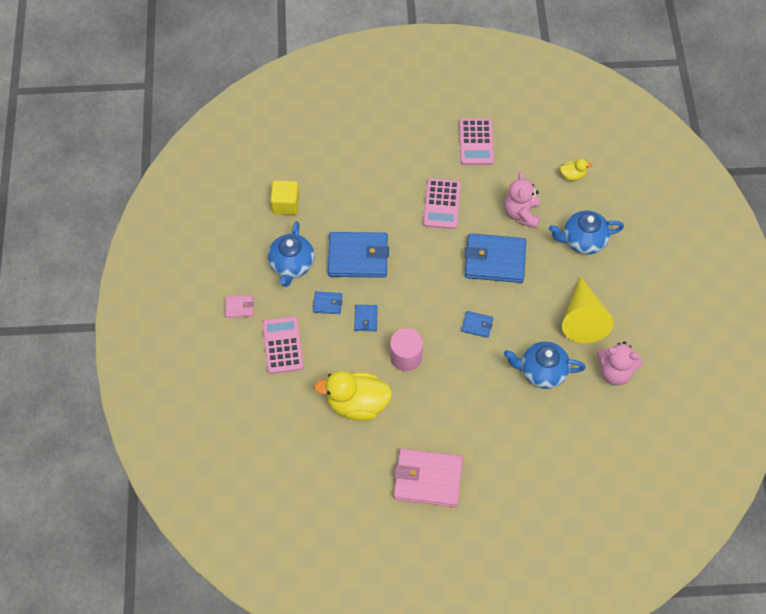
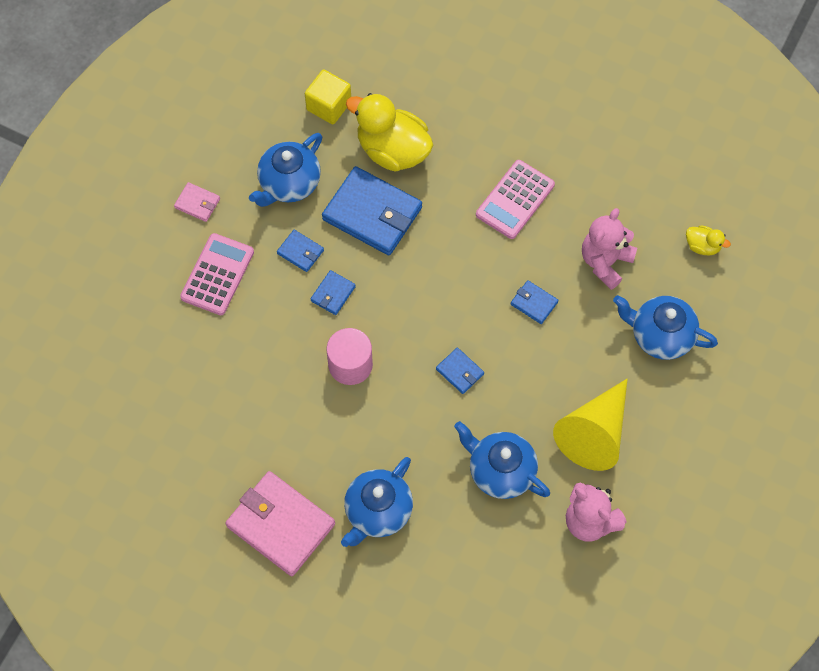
camera: 30 degrees right, 5 degrees up
(357, 404) = (257, 391): yellow duck -> yellow duck (392, 150)
(476, 142) = (608, 143): pink calculator -> none
(483, 437) = (377, 512): none -> blue teapot
(495, 260) = (534, 303): blue wallet -> blue wallet, size x0.46

